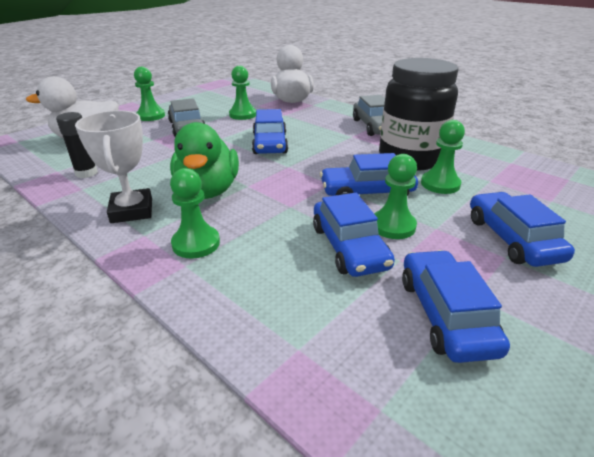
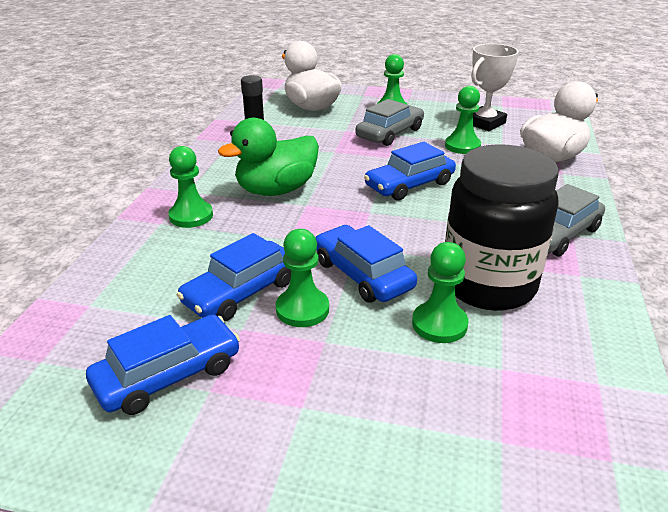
camera: 60 degrees right, 0 degrees up
(132, 211) = (216, 173): white trophy -> white trophy (485, 123)
(512, 239) = (348, 407): blue car -> none

